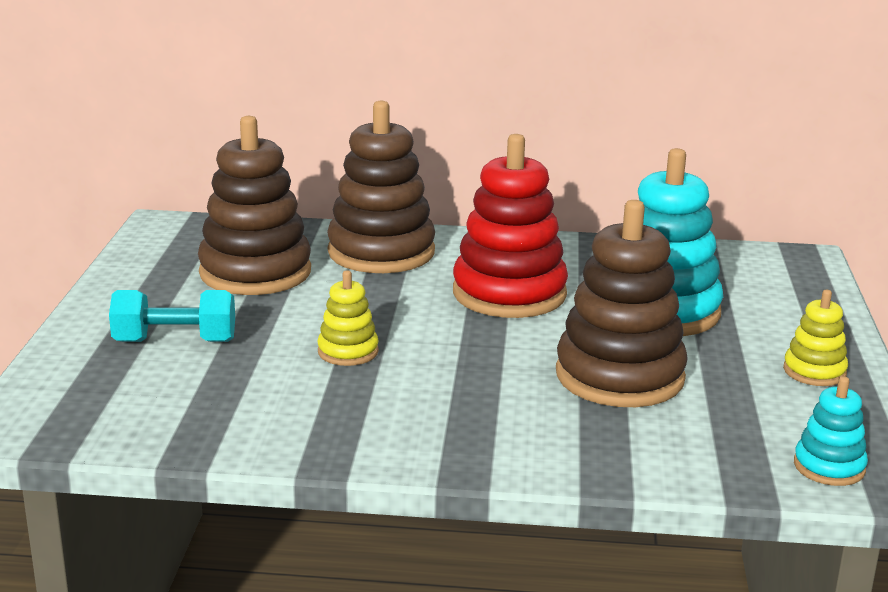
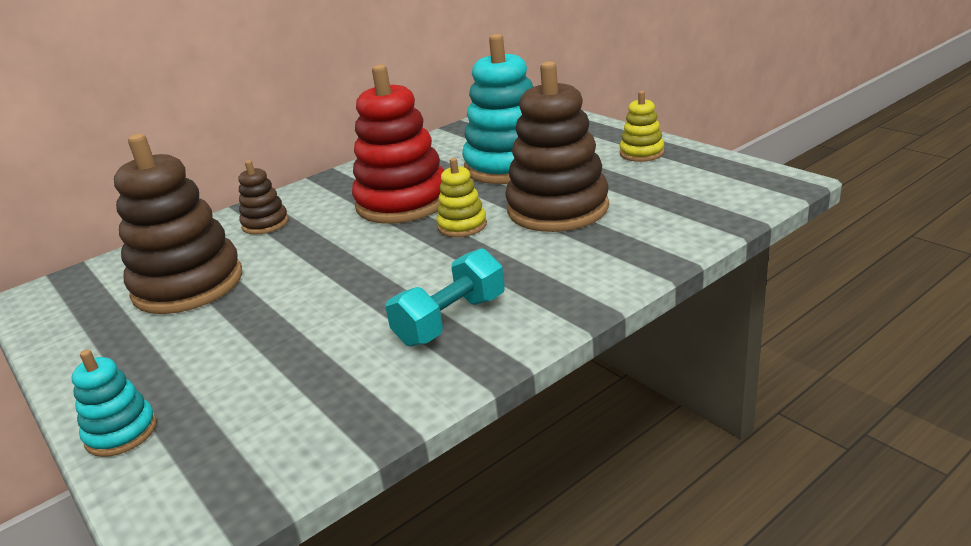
camera: 40 degrees left, 5 degrees up
(175, 341) = (210, 366): turquoise dumbbell -> turquoise dumbbell (450, 320)
(348, 352) = (365, 292): yellow stacking toy -> yellow stacking toy (462, 226)
(381, 252) = (265, 223): brown stacking toy -> brown stacking toy, size x0.48
(829, 467) = (743, 190): turquoise stacking toy -> turquoise stacking toy (121, 432)

